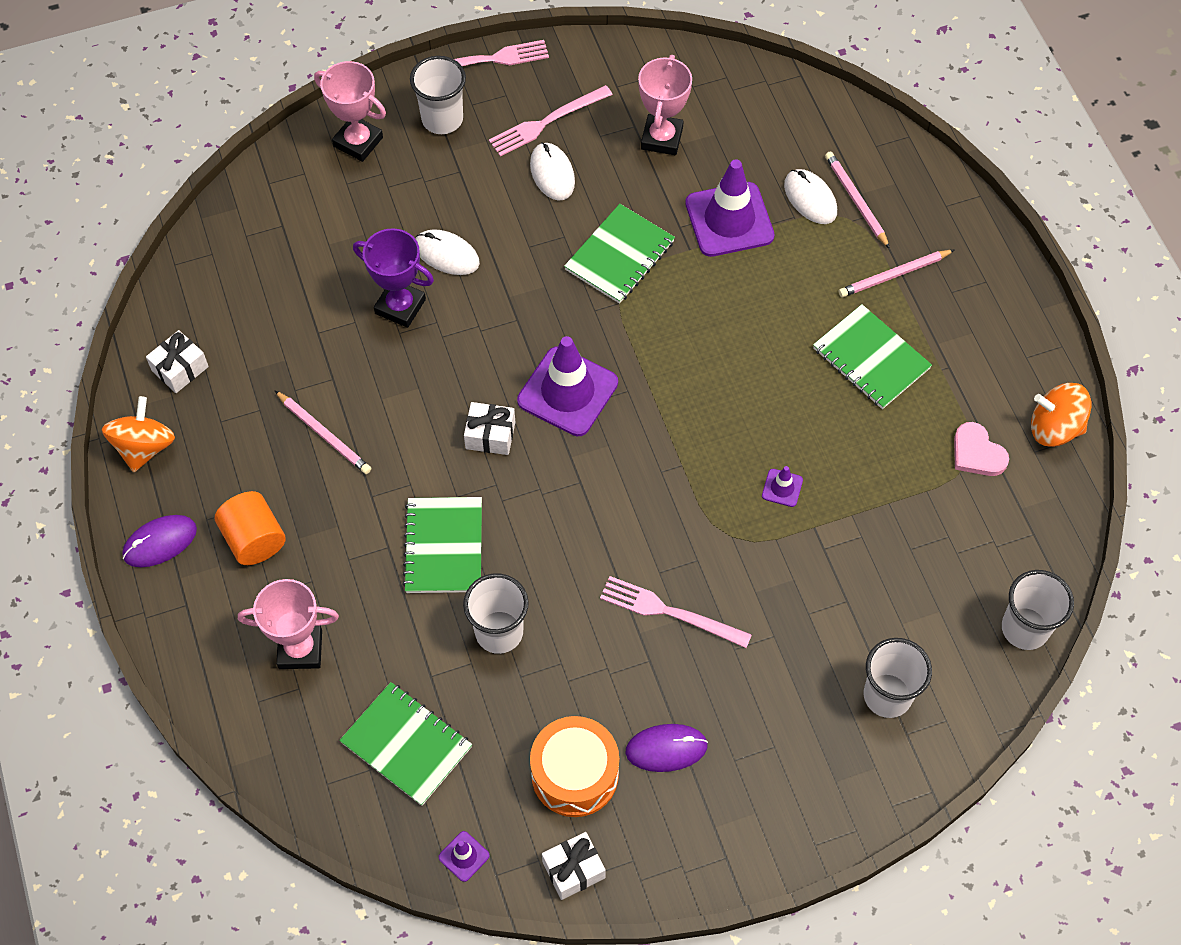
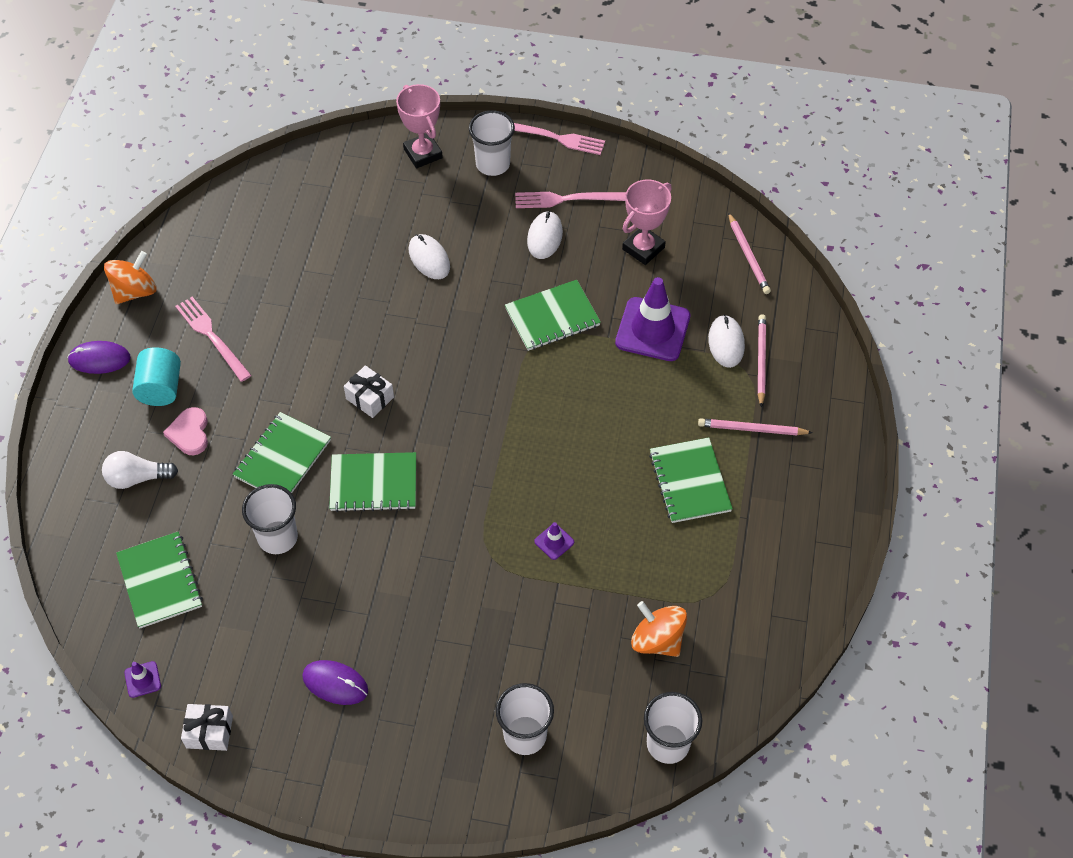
camera: 30 degrees right, 5 degrees down
(180, 368) = (195, 250): white gift -> none
(254, 539) = (161, 388): orange cylinder -> turquoise cylinder
(300, 649) = (137, 478): pink trophy -> white light bulb
(324, 434) = (257, 341): pink pencil -> pink pencil (748, 256)
(400, 306) = (371, 279): purple trophy -> none
(559, 523) = (373, 484): none -> green notebook
(567, 392) = (446, 395): purple traffic cone -> none
(575, 774) = (258, 665): orange drum -> none
(669, 612) = (407, 587): pink fork -> pink fork (212, 336)
(977, 453) = (723, 593): pink heart -> pink heart (189, 433)
(1054, 428) = (800, 605): orange spinning top -> orange spinning top (657, 640)

